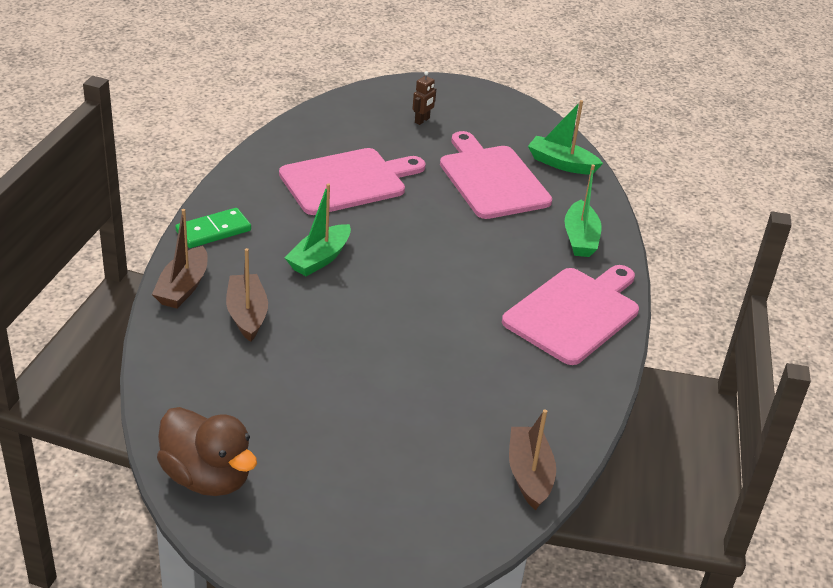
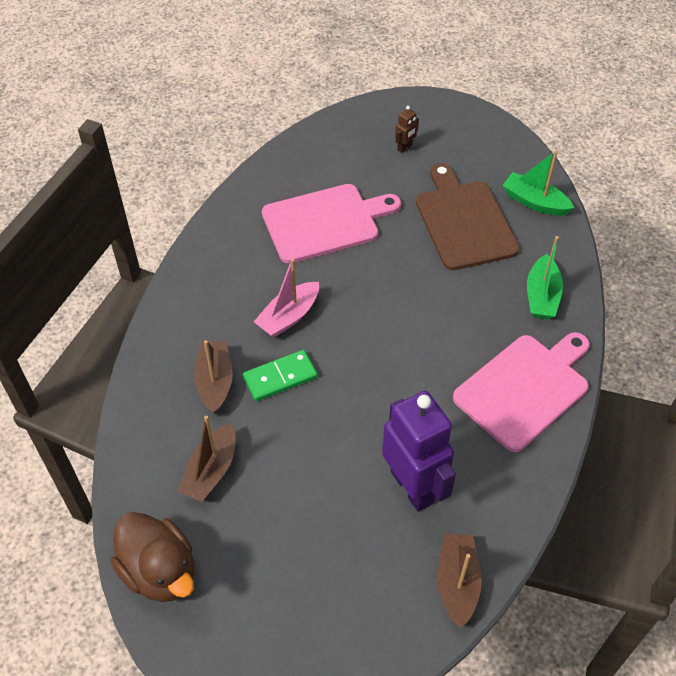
camera: 10 degrees right, 15 degrees up
(183, 287) = (160, 348): brown boat -> brown boat (211, 471)
(213, 231) = (194, 281): green domino -> green domino (280, 377)
(319, 259) = (288, 316): green boat -> pink boat
(471, 396) = (413, 486): none -> purple robot
(492, 179) = (464, 221): pink cutting board -> brown cutting board

